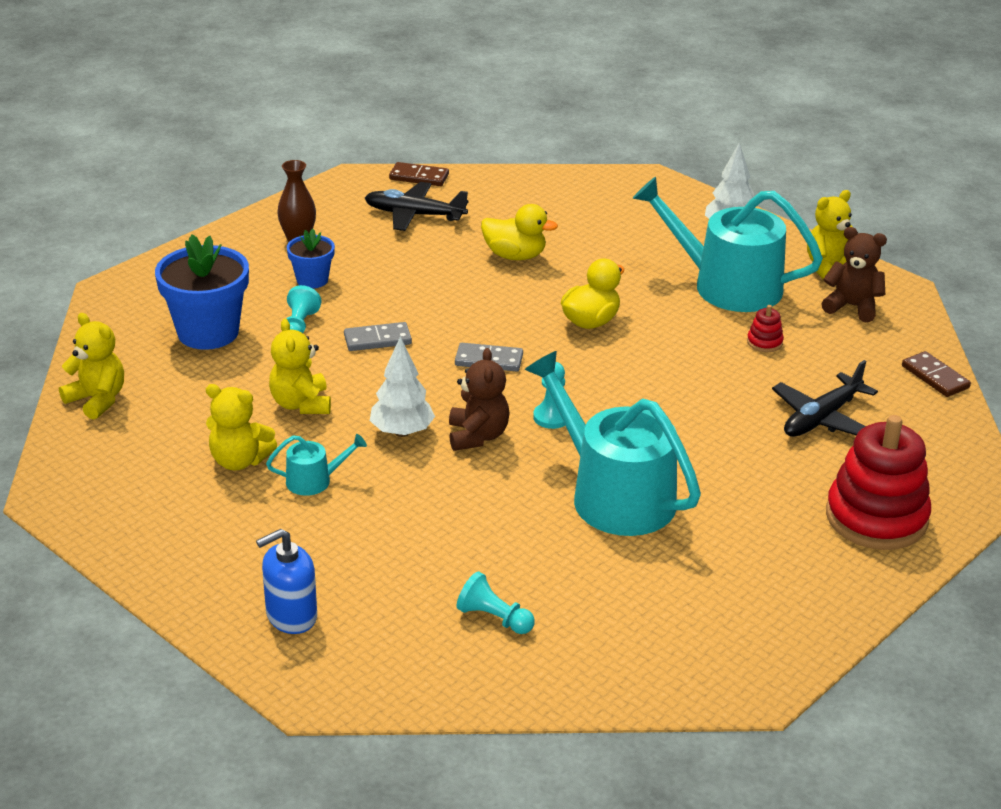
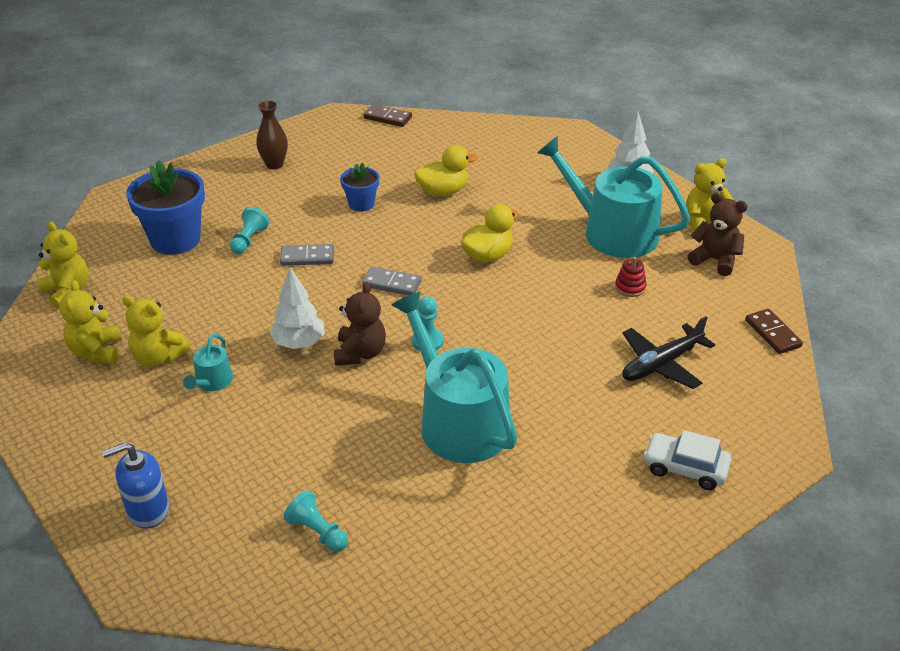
camera: 10 degrees right, 5 degrees up
(301, 404) = (226, 310): yellow teddy bear -> yellow teddy bear (96, 351)
(312, 280) = (273, 200): blue flower pot -> blue flower pot (361, 204)
(314, 481) = (212, 382): turquoise watering can -> turquoise watering can turned 105 degrees clockwise
(414, 215) = (373, 150): black plane -> none
(515, 256) = (443, 191): yellow duck -> yellow duck turned 45 degrees counterclockwise
(876, 518) = (685, 468): red stacking toy -> white car

